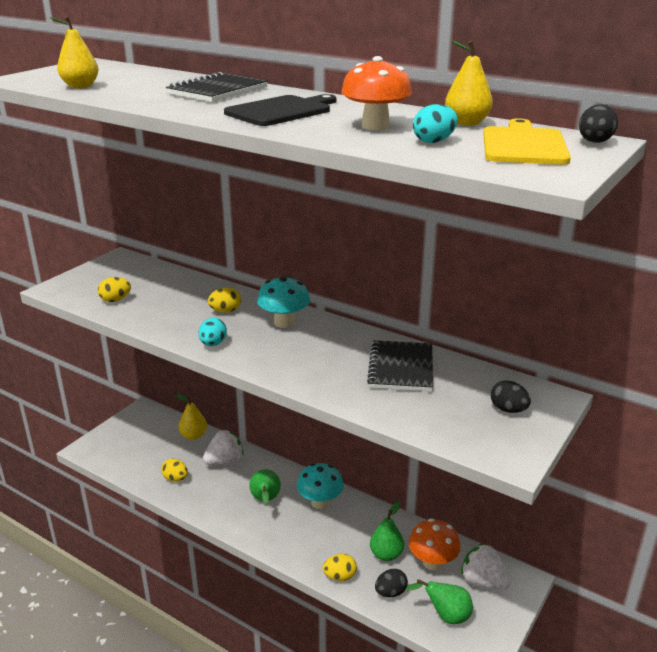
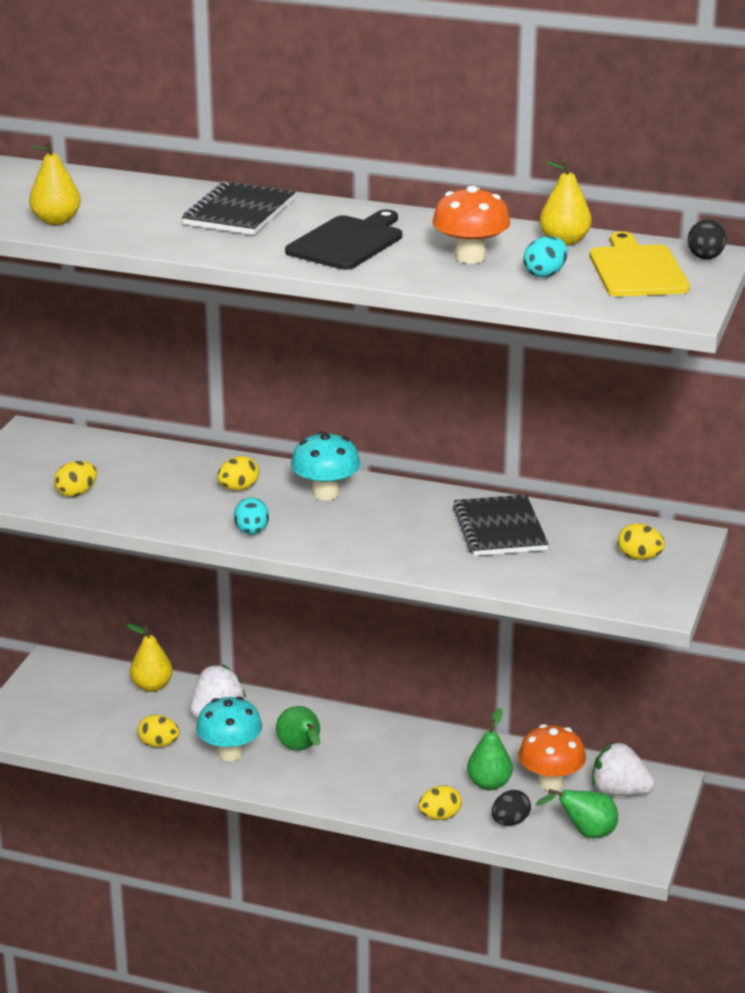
camera: 15 degrees left, 0 degrees up
(320, 502) = (377, 740): turquoise mushroom -> turquoise mushroom (230, 753)
(508, 410) = (639, 557): black egg -> yellow egg

